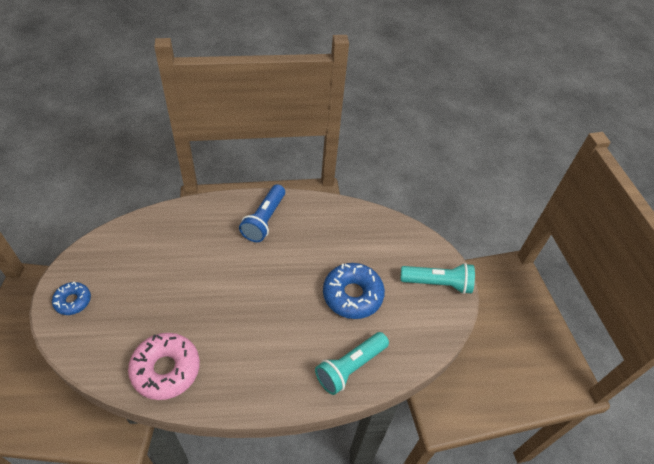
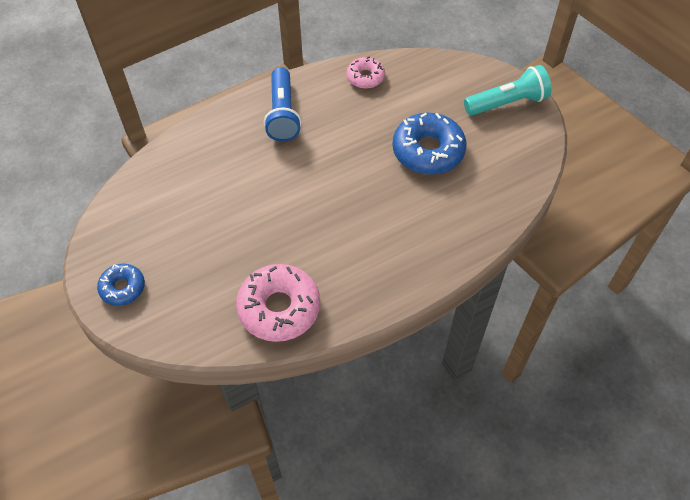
camera: 20 degrees left, 5 degrees up
(341, 217) = (365, 77): none -> pink donut
(350, 367) = (470, 221): turquoise flashlight -> none

